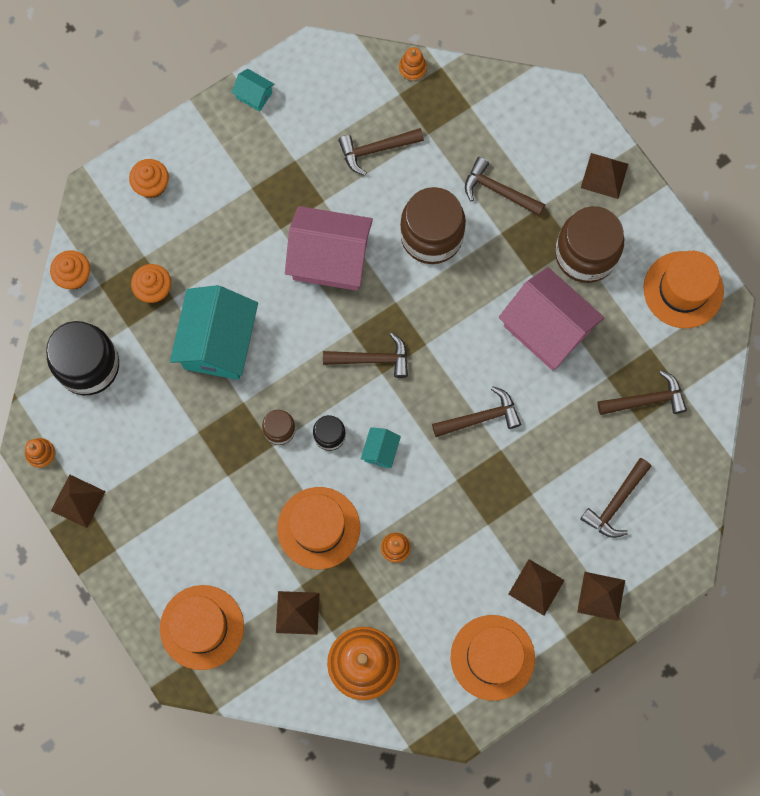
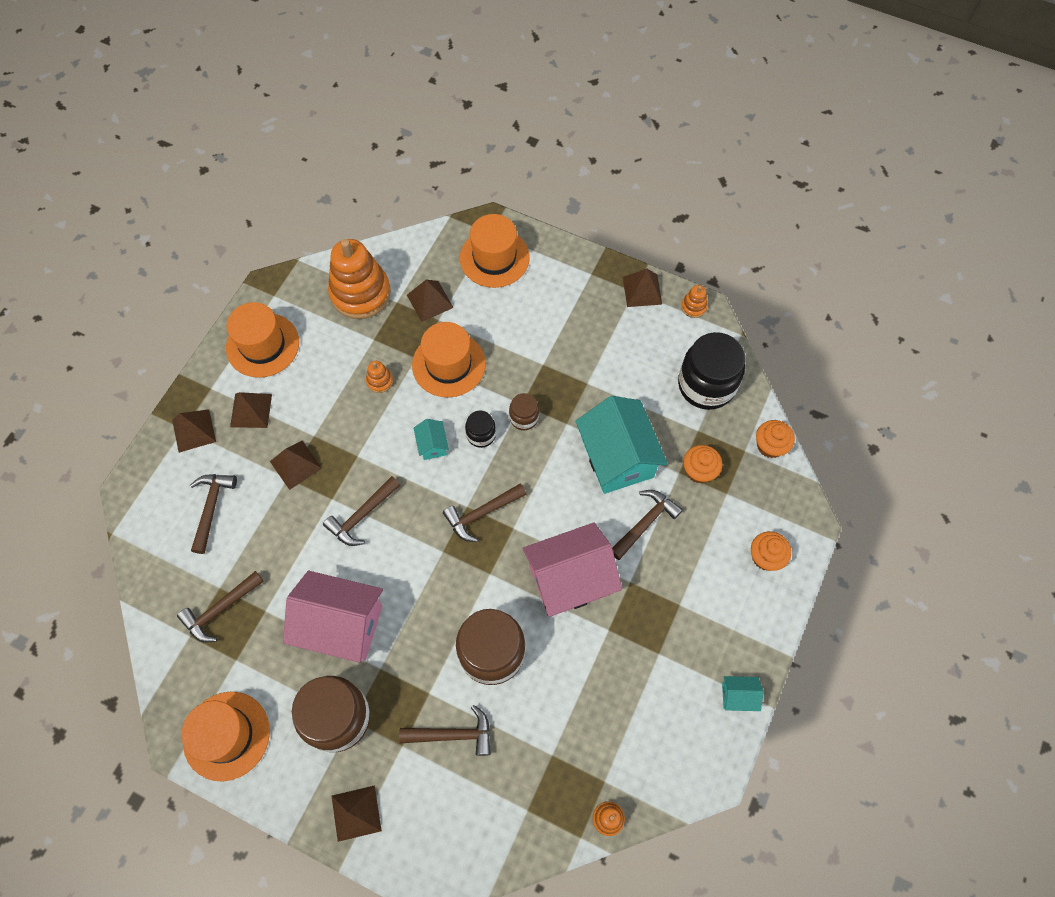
camera: 150 degrees right, 10 degrees down
(376, 150) = (591, 708): brown hammer -> brown hammer (645, 523)
(518, 503) = (295, 465): none -> brown pyramid

